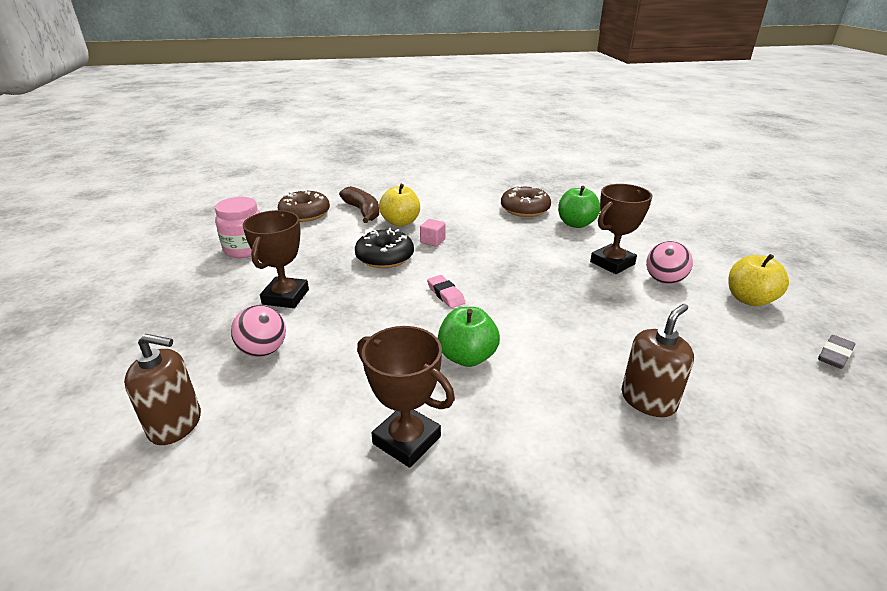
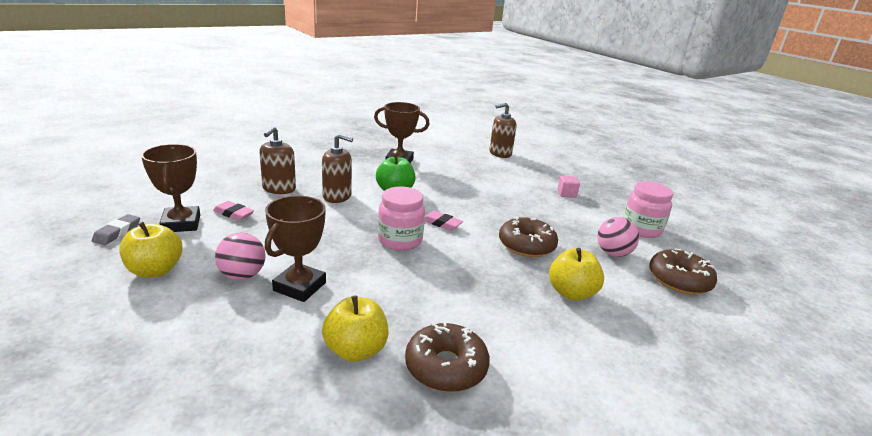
camera: 150 degrees right, 5 degrees down
(263, 351) = (509, 177): pink ball -> pink ball (613, 253)
(286, 297) = (546, 202): brown trophy -> brown trophy (181, 224)
(363, 211) = (633, 300): brown banana -> none
(385, 257) = (526, 245): black donut -> brown donut
(432, 241) = (507, 273): pink cube -> pink cube (566, 194)
(506, 284) = (400, 240): none -> pink jar
(557, 364) = (337, 196): none -> brown soap dispenser
(576, 224) = (356, 350): green apple -> yellow apple
(702, 358) = (233, 214): none -> pink eraser

